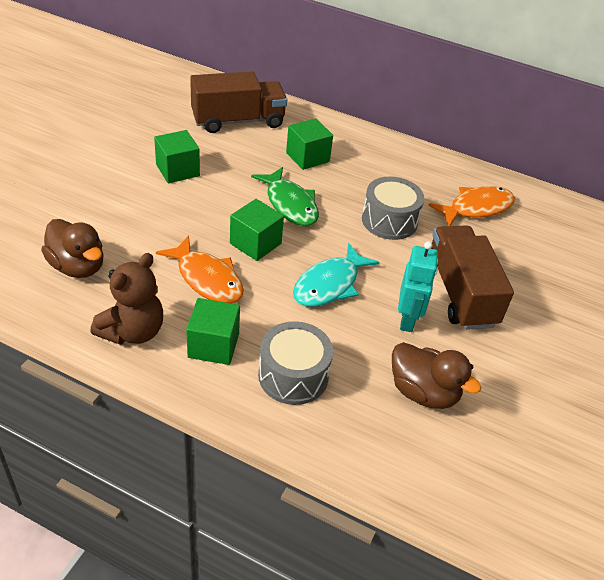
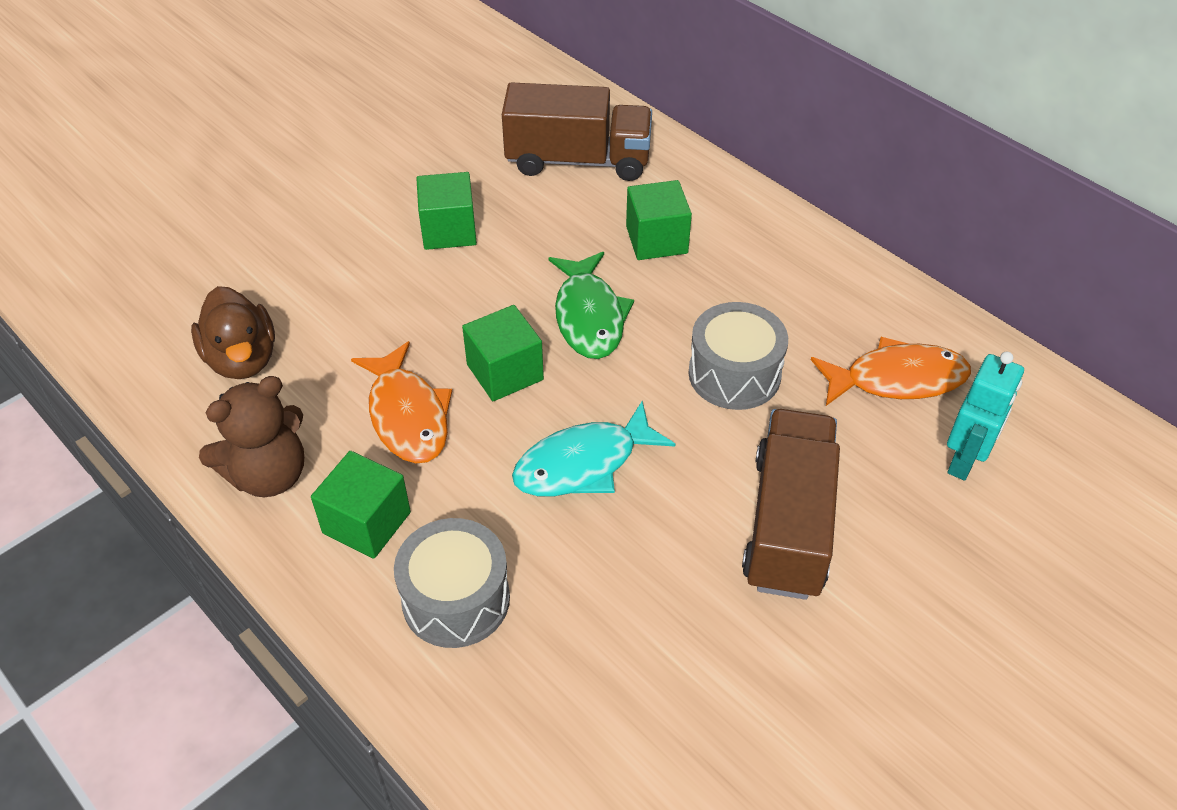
camera: 25 degrees right, 5 degrees up
(407, 320) = (677, 551): turquoise robot -> turquoise robot (964, 461)
(423, 392) = (639, 679): brown duck -> none

